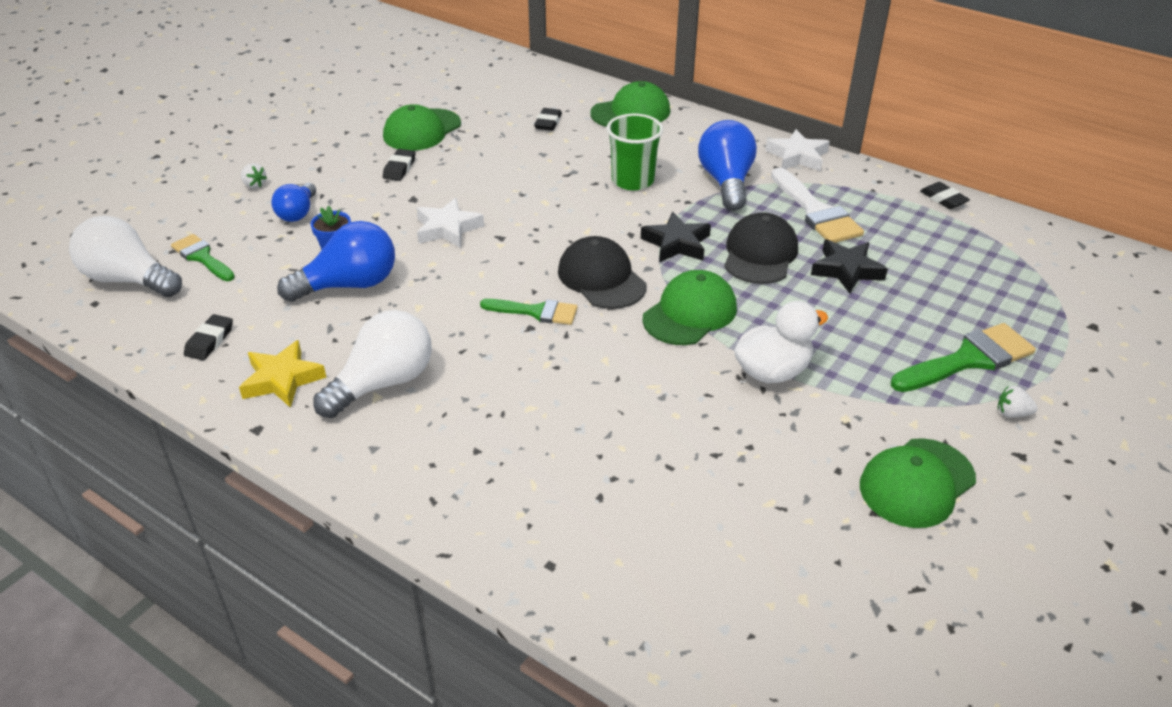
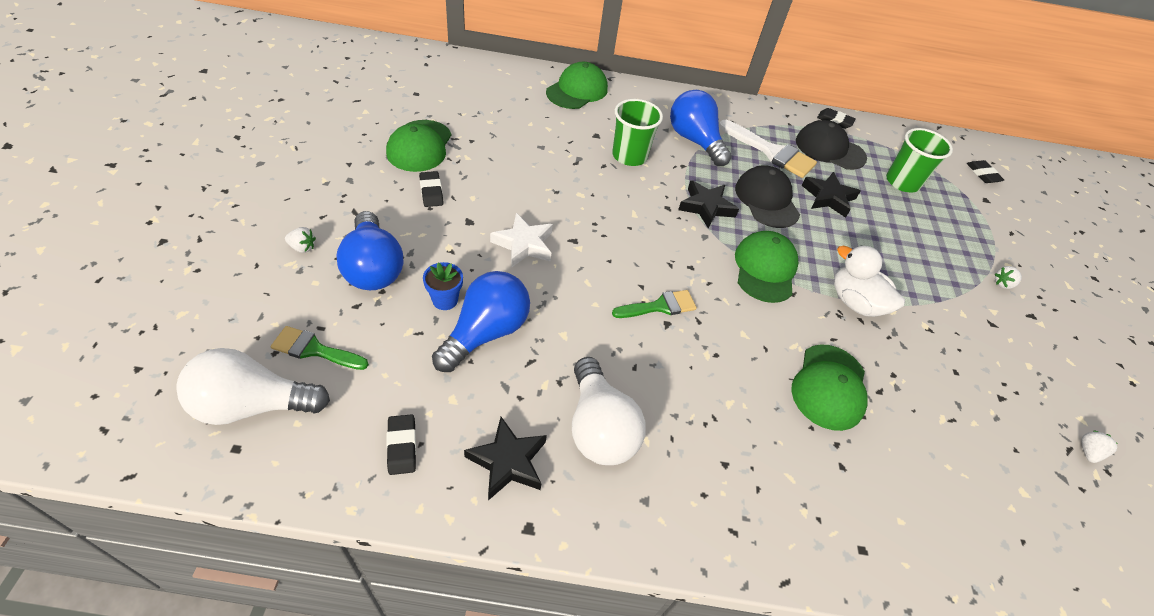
camera: 35 degrees left, 10 degrees up
(282, 379) = (508, 462): yellow star -> black star
(297, 213) = (373, 268): blue light bulb -> blue light bulb, size x1.64
(383, 383) = (599, 427): white light bulb -> white light bulb turned 150 degrees clockwise
(548, 123) = (521, 114): black eraser -> black eraser (982, 174)
(601, 278) = (680, 257): black cap -> black cap (829, 149)
(772, 372) = (855, 302): white duck -> white duck turned 75 degrees counterclockwise
(797, 156) = (722, 106): white star -> none
(916, 483) = (1002, 362): green cap -> green cap (829, 387)
(942, 600) = (1088, 452): none -> white strawberry
(968, 359) = (949, 249): green brush -> none
(975, 279) = (902, 182): none -> green cup

